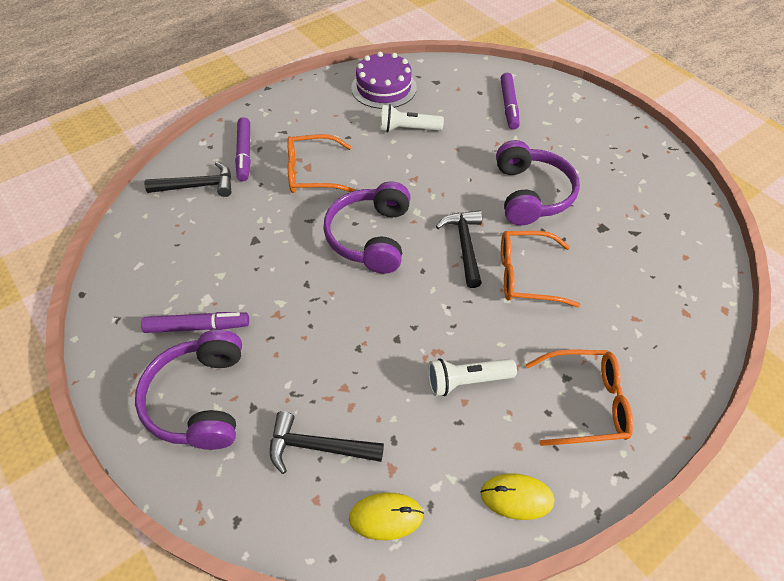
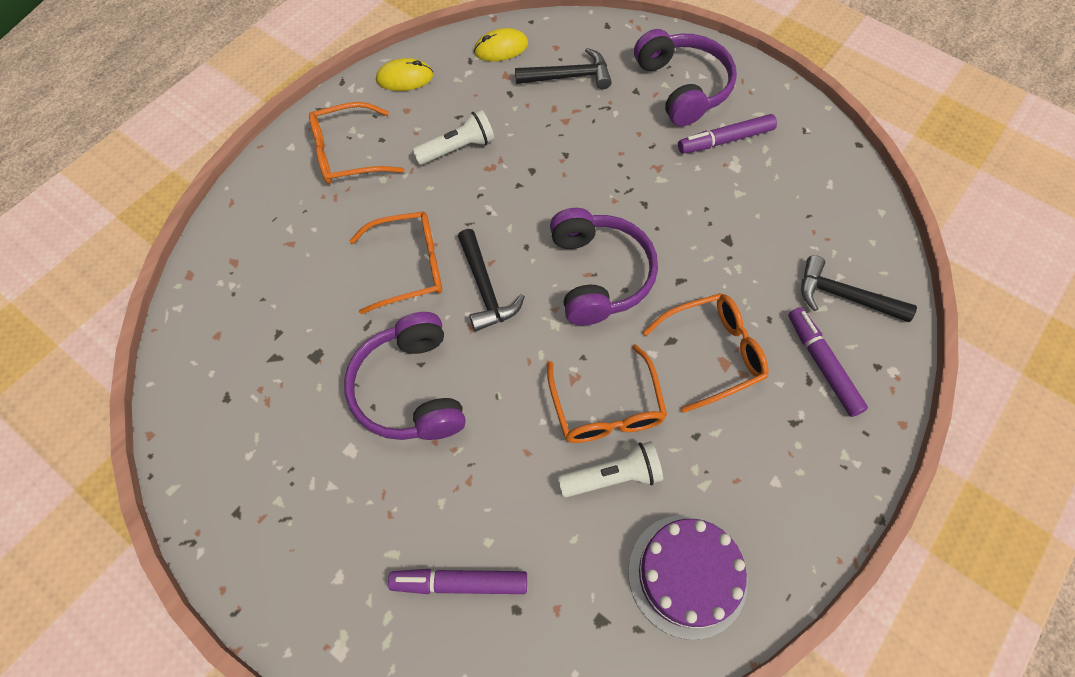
camera: 165 degrees right, 10 degrees up
(197, 186) = (844, 296): black hammer -> black hammer turned 45 degrees clockwise
(398, 159) = (606, 409): none -> orange glasses
(509, 106) = (460, 583): purple marker -> purple marker turned 75 degrees counterclockwise

